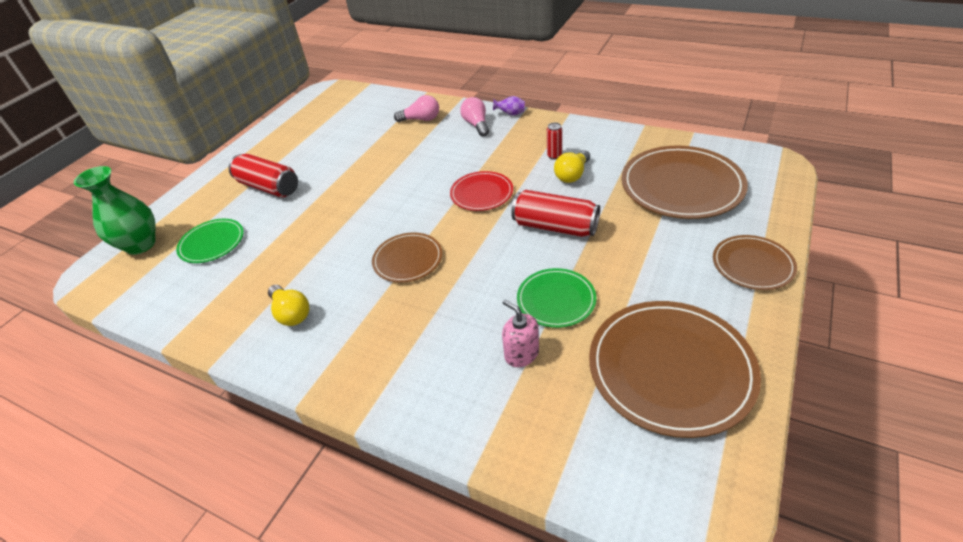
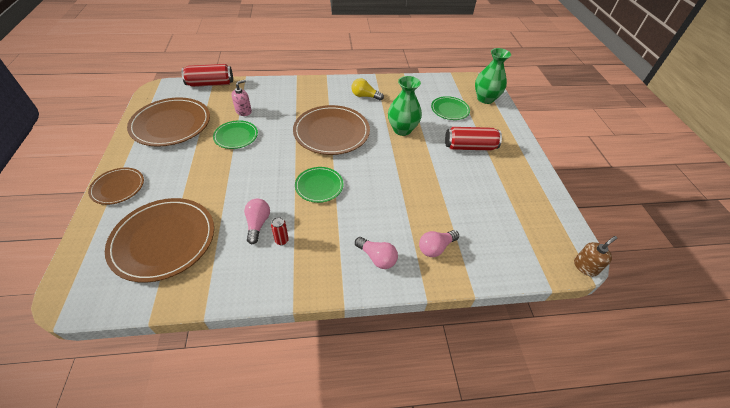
camera: 140 degrees right, 5 degrees up
(312, 233) = (402, 129): none -> green vase
(329, 86) = (585, 266): none -> brown soap dispenser
(407, 259) = (331, 132): brown plate -> brown plate, size x1.80
(481, 193) = (319, 186): red plate -> green plate
(510, 114) = (354, 286): purple vase -> none
(521, 354) = (243, 111): pink soap dispenser -> pink soap dispenser turned 60 degrees counterclockwise
(555, 226) = (253, 176): red can -> red can (210, 84)
(572, 175) = (258, 224): yellow light bulb -> pink light bulb

